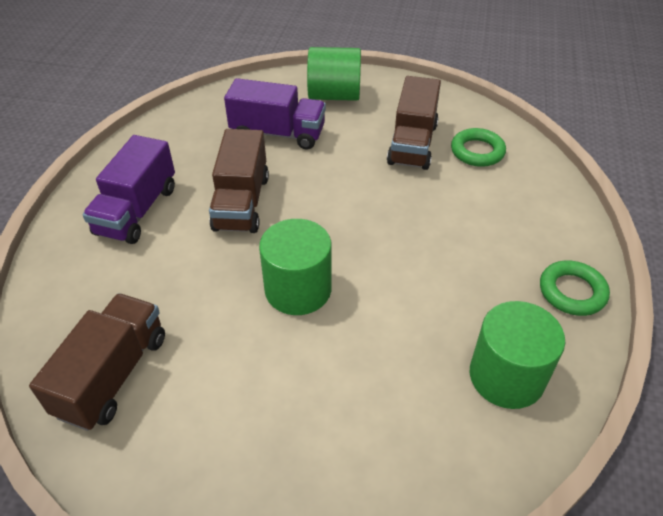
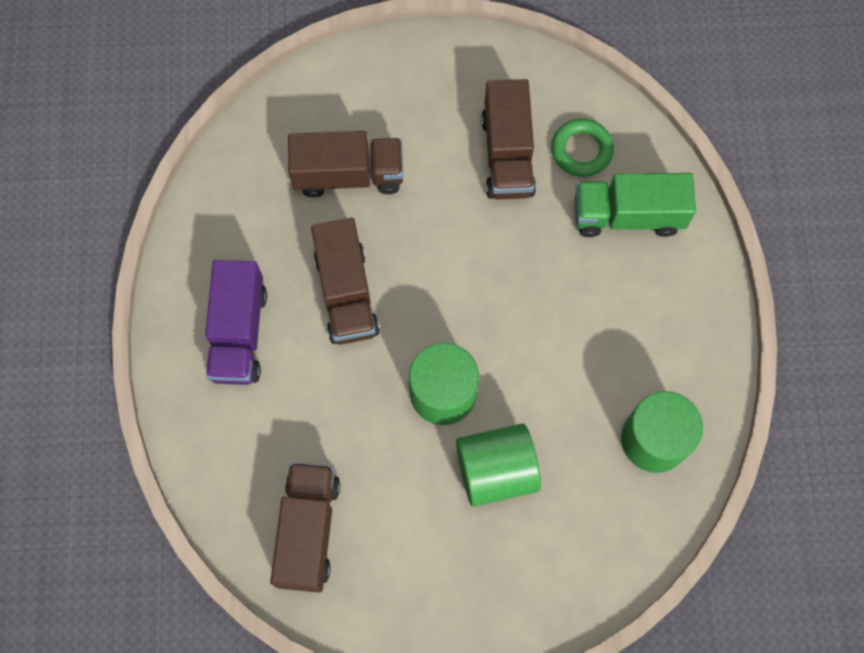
camera: 15 degrees left, 25 degrees up
(278, 133) = (348, 175): purple truck -> brown truck
(334, 95) = (394, 90): green cylinder -> green cylinder (496, 471)
(510, 198) = (628, 216): none -> green truck
(572, 292) = (702, 328): green ring -> none

